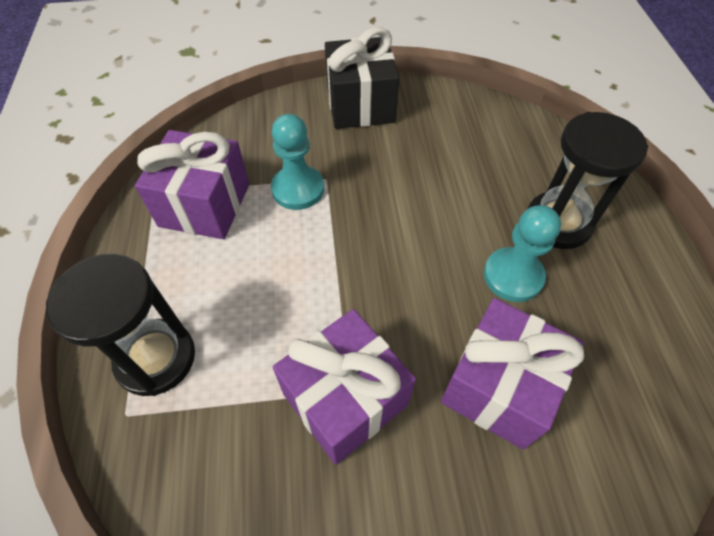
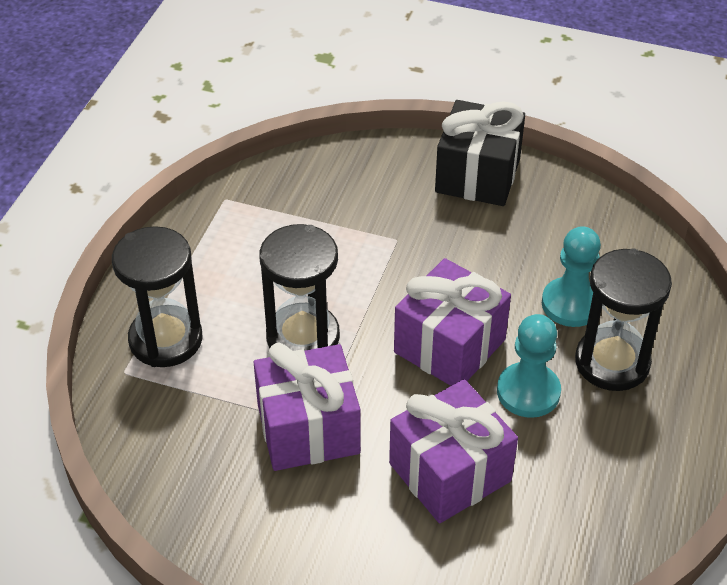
camera: 25 degrees right, 10 degrees down
(205, 205) = (266, 225): purple gift -> purple gift (449, 346)
(291, 301) = (303, 337): none -> black hourglass
(298, 189) = (363, 240): turquoise pawn -> turquoise pawn (571, 304)

